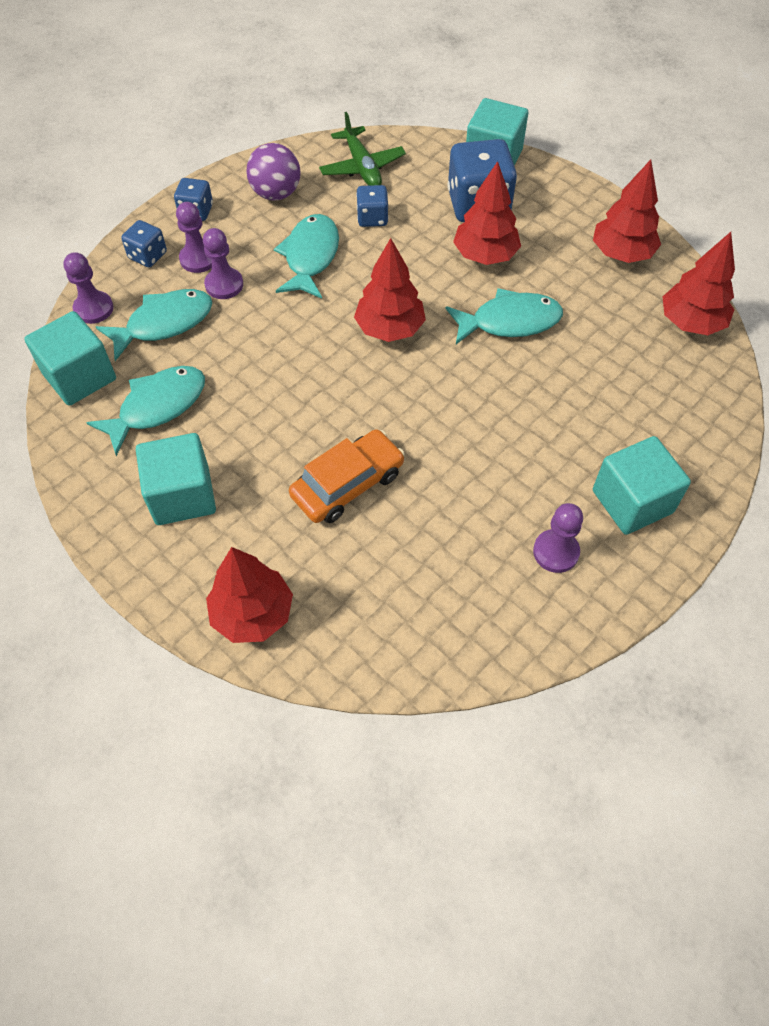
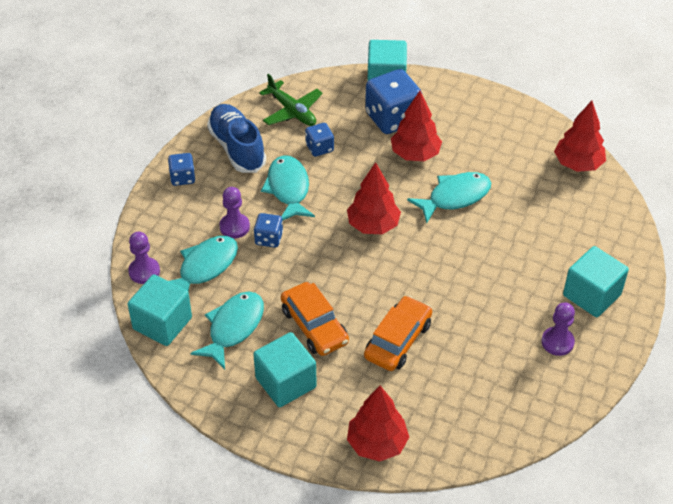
camera: 20 degrees left, 10 degrees down
(147, 256) = (163, 221): blue dice -> blue dice (269, 238)
(198, 259) = (204, 213): purple pawn -> none
(254, 434) = (314, 326): none -> orange car
(276, 193) = (237, 148): purple ball -> blue shoe
(621, 253) = (510, 127): red tree -> none

